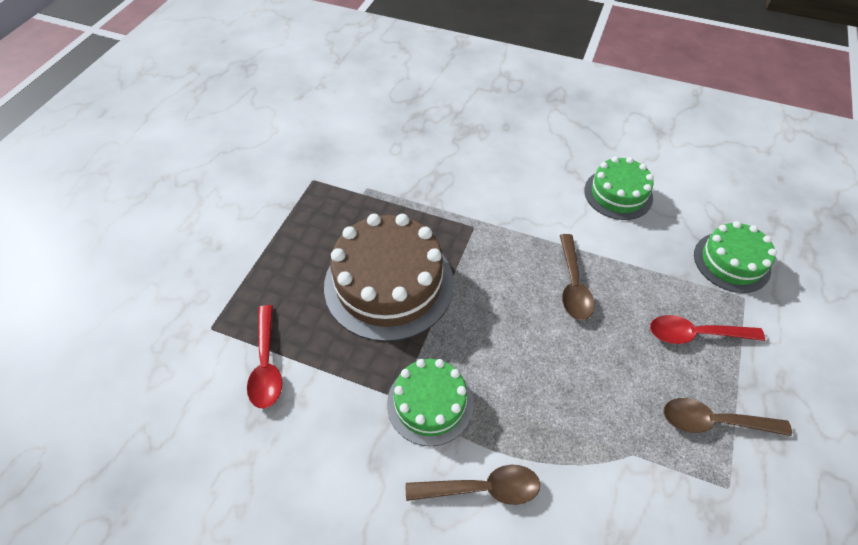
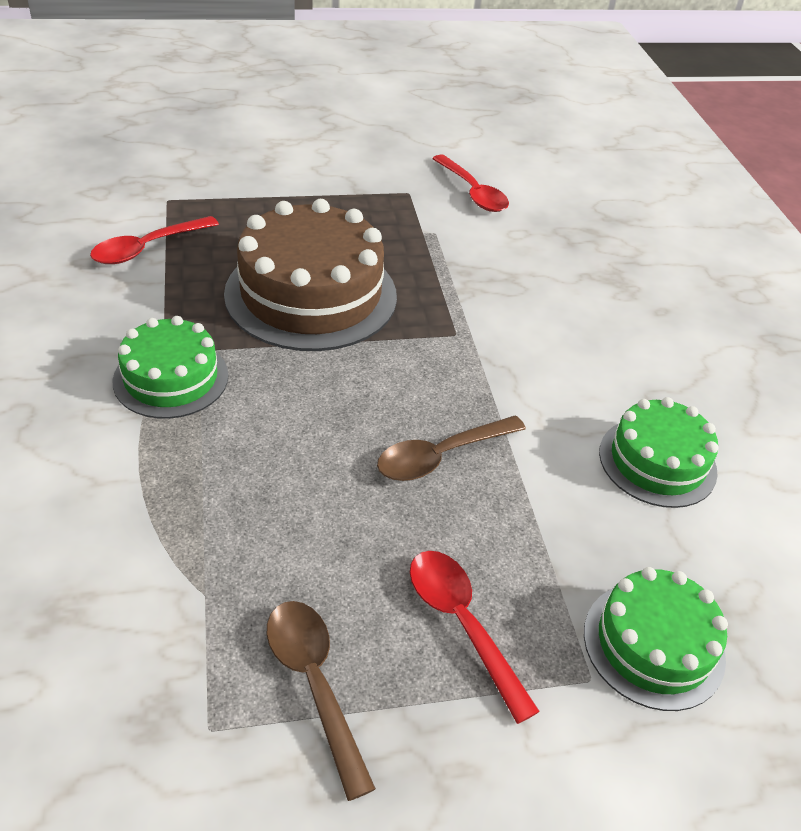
camera: 55 degrees right, 10 degrees down
(337, 148) = (473, 192): none -> red spoon
(482, 488) = (82, 456): brown spoon -> none

